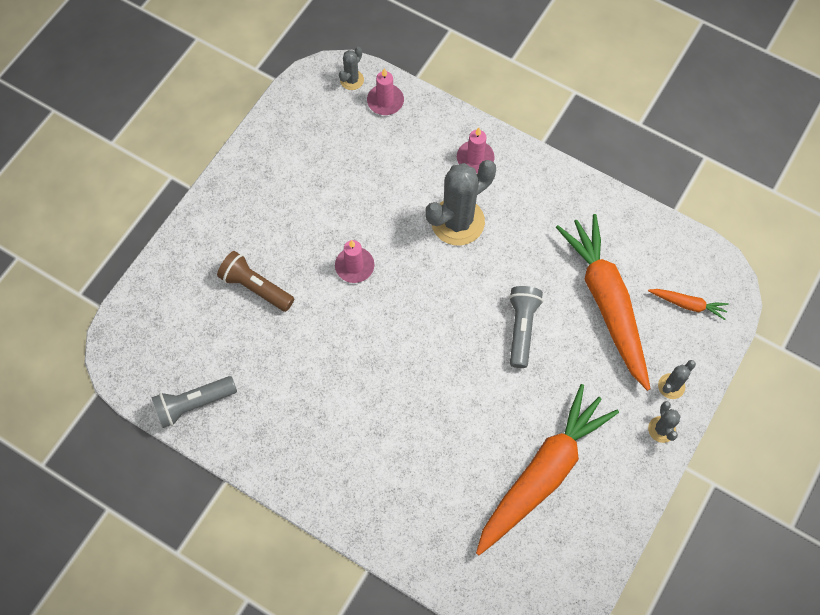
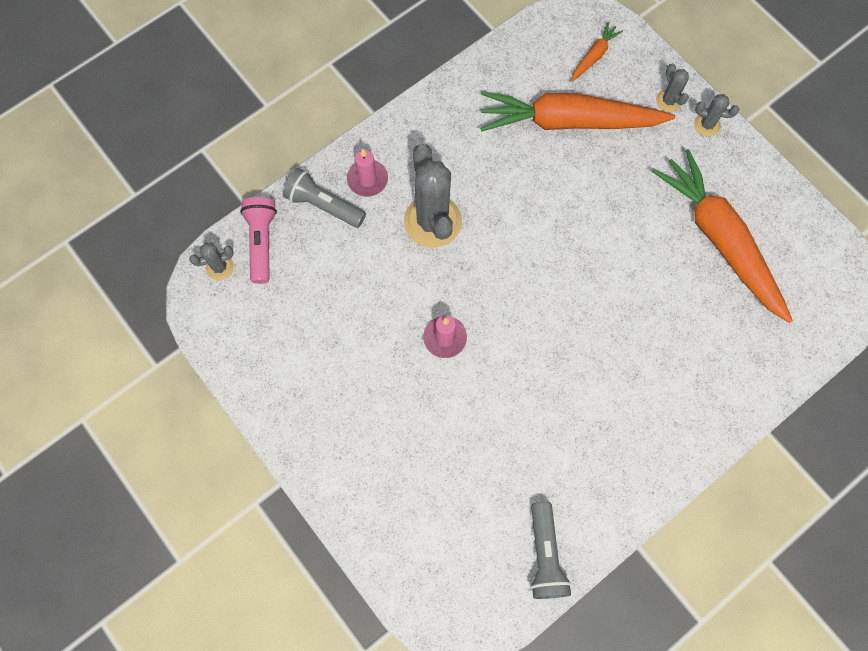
camera: 70 degrees left, 5 degrees up
(255, 287) = (431, 448): brown flashlight -> none
(352, 80) = (220, 267): grey cactus -> grey cactus turned 75 degrees counterclockwise
(385, 101) = (262, 242): pink candle -> pink flashlight
(521, 328) = (569, 204): grey flashlight -> grey flashlight (323, 205)

